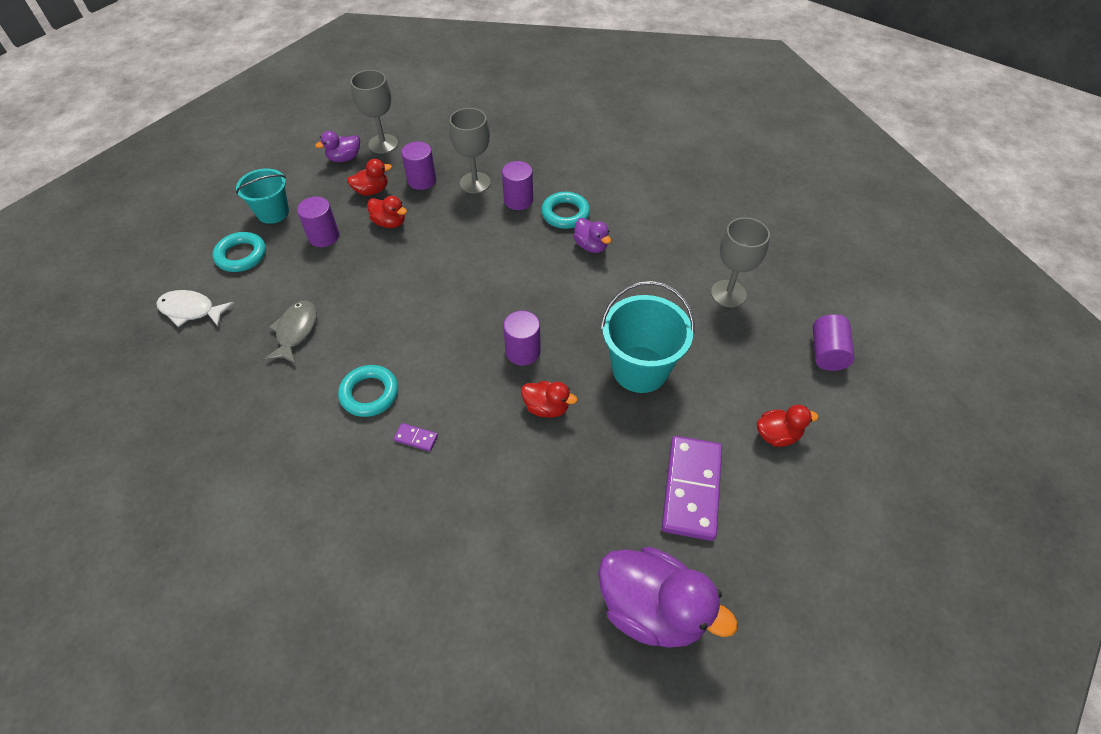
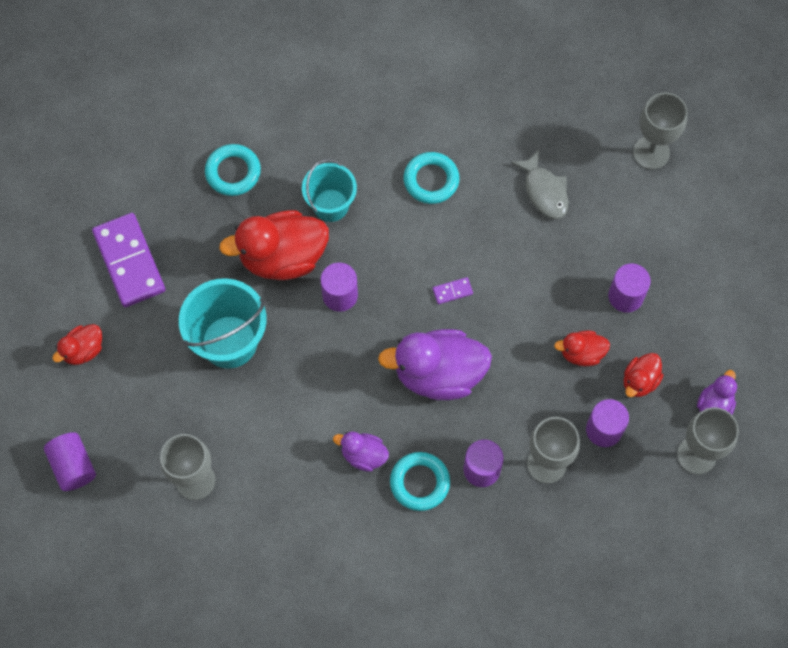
camera: 145 degrees right, 15 degrees up
(191, 310) = (651, 152): white fish -> grey goblet
(241, 255) = (675, 227): turquoise ring -> turquoise ring (233, 172)
(273, 212) = (703, 290): turquoise bucket -> turquoise bucket (330, 205)
(416, 438) = (363, 170): purple domino -> purple domino (452, 291)
(546, 407) = (282, 257): red duck -> red duck, size x1.96
(652, 609) = (112, 162): purple duck -> purple duck (438, 374)

